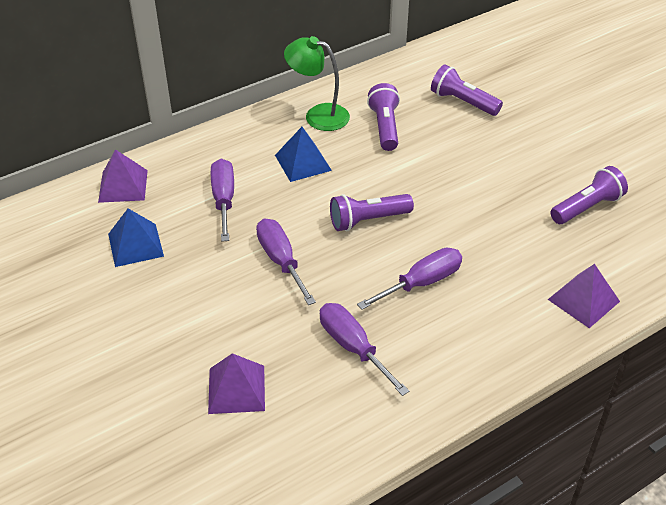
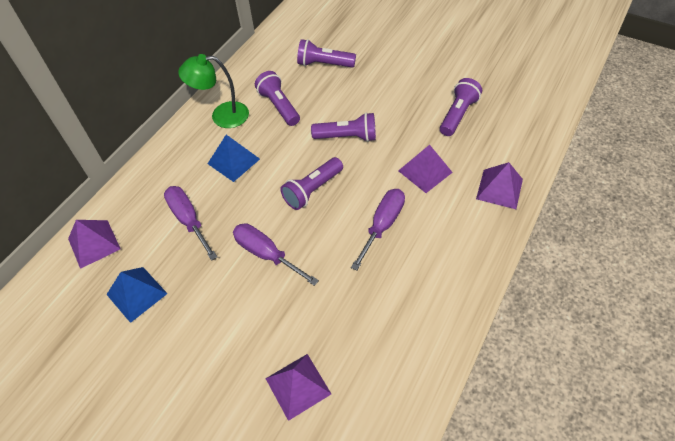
camera: 25 degrees left, 10 degrees up
(353, 347) = (365, 303): purple screwdriver -> none
(440, 183) = (347, 137): none -> purple flashlight
(506, 249) = (425, 171): none -> purple pyramid

